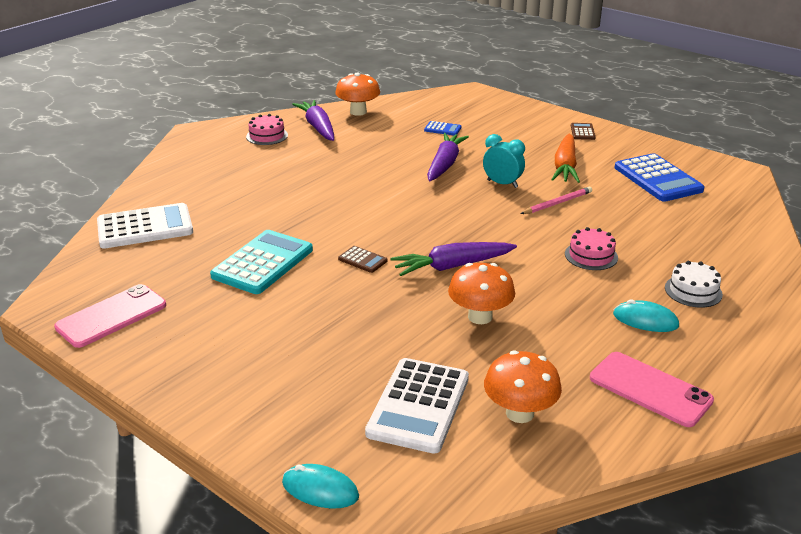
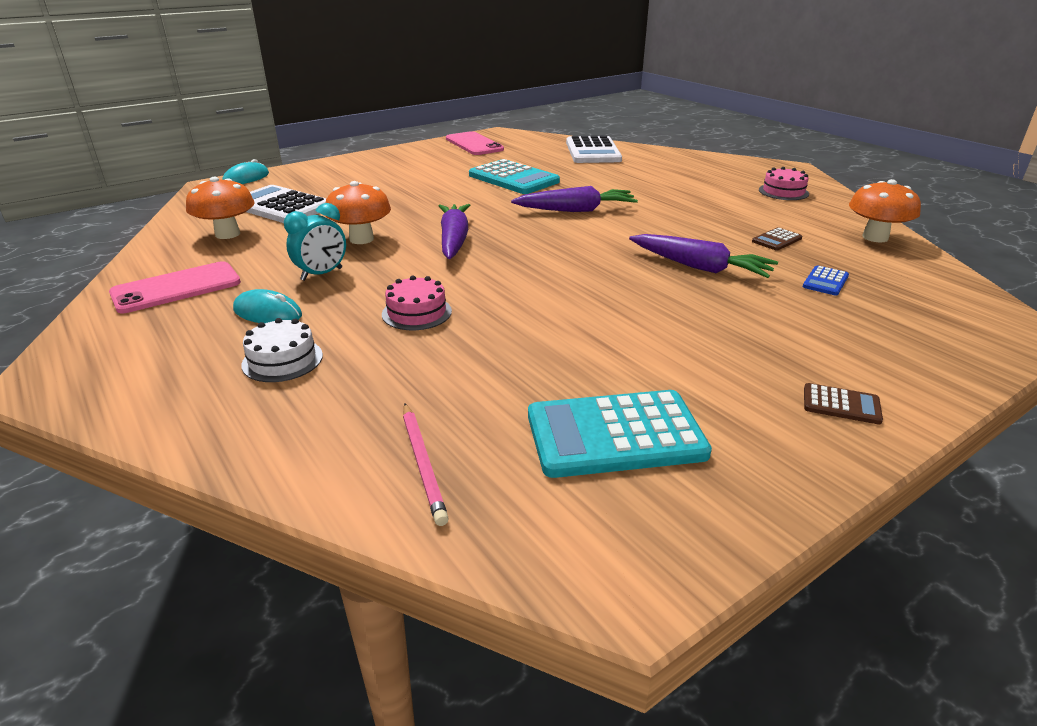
camera: 105 degrees right, 0 degrees up
(318, 127) = (813, 214): purple carrot -> purple carrot (576, 210)
(362, 260) = (493, 208): brown calculator -> brown calculator (776, 240)
(502, 184) = (632, 293): turquoise clock -> turquoise clock (322, 274)
(557, 203) = (562, 319): pink pencil -> pink pencil (423, 463)
(565, 167) = (681, 351): orange carrot -> none
(645, 320) = (267, 313): turquoise mouse -> turquoise mouse turned 75 degrees clockwise
(658, 179) = (615, 435): blue calculator -> turquoise calculator

